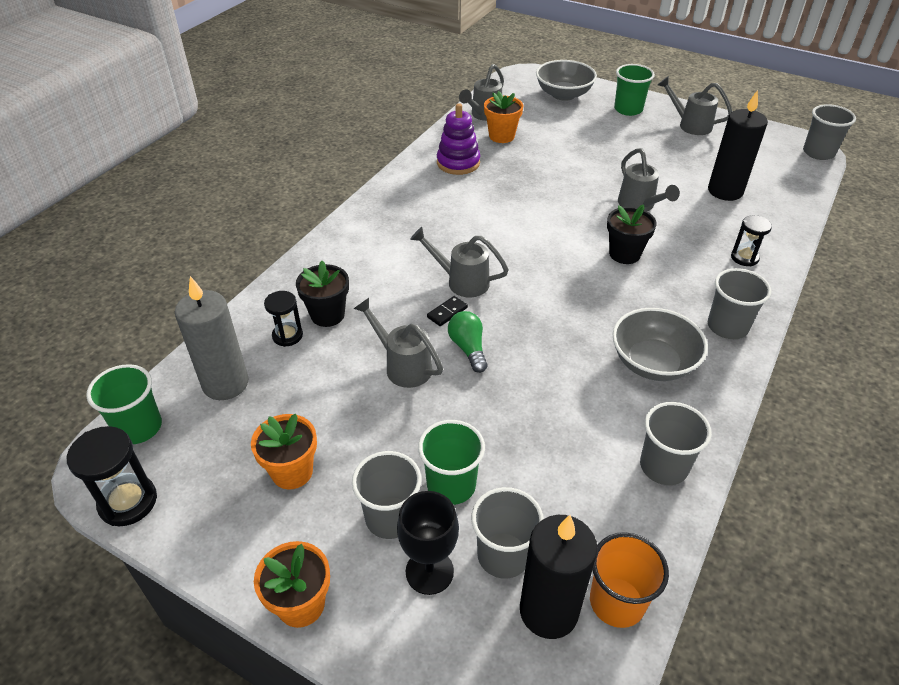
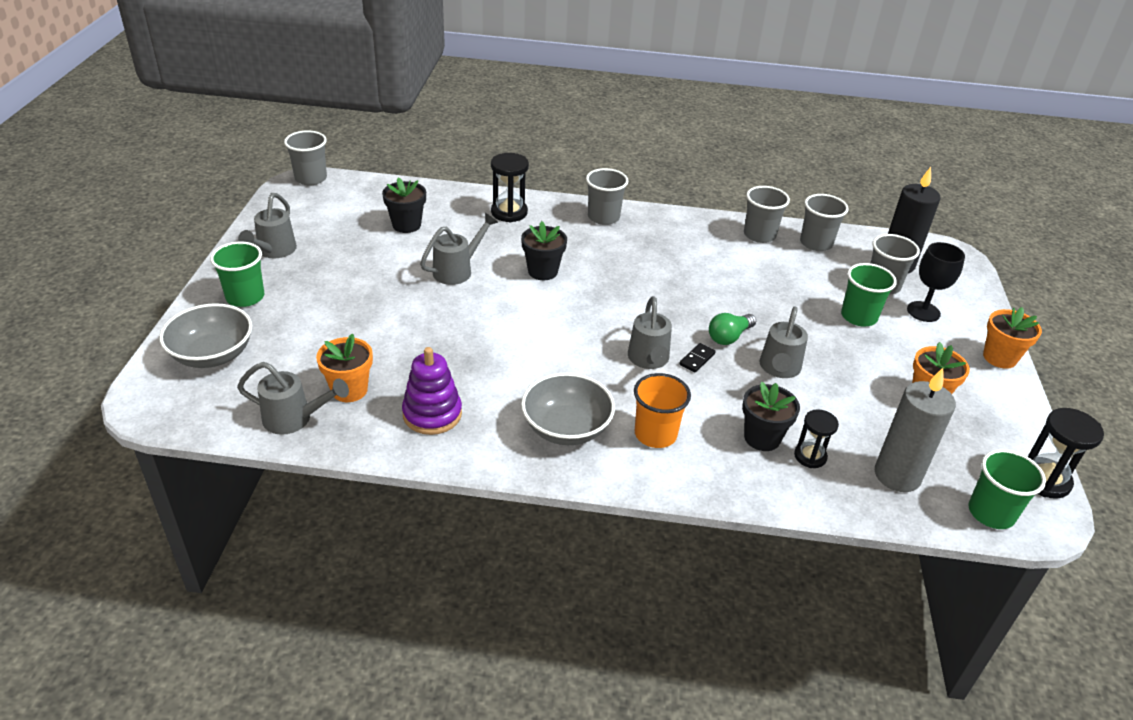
camera: 115 degrees left, 5 degrees down
(390, 518) = (908, 337): grey cup -> grey cup (816, 243)
(447, 312) = (697, 359): black domino -> black domino turned 75 degrees counterclockwise
(617, 602) = (866, 243): orange cup -> orange cup (655, 434)
(653, 363) = (669, 246): grey bowl -> grey bowl (566, 428)
(725, 191) = (406, 225): black candle -> black flower pot
(744, 258) = (509, 212): black hourglass -> black hourglass, size x1.52

